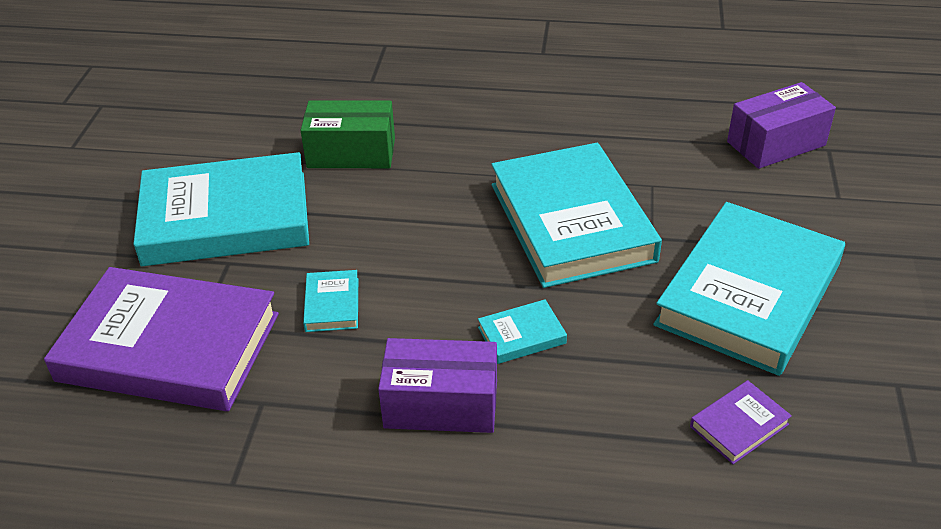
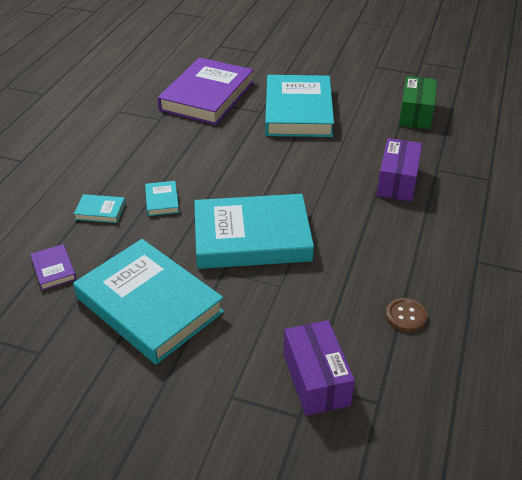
camera: 100 degrees right, 0 degrees up
(332, 304) = (215, 141): turquoise book -> turquoise book (100, 211)
(351, 153) = (350, 155): green box -> green box (415, 114)
(441, 404) = (129, 168): purple box -> purple box (397, 181)
(652, 94) = (405, 316): none -> brown button

